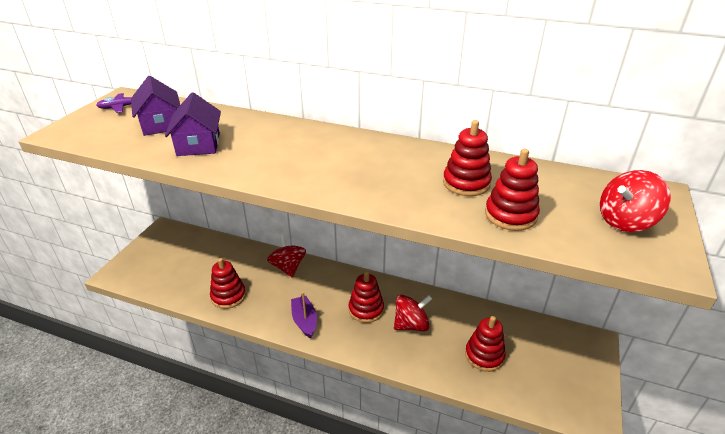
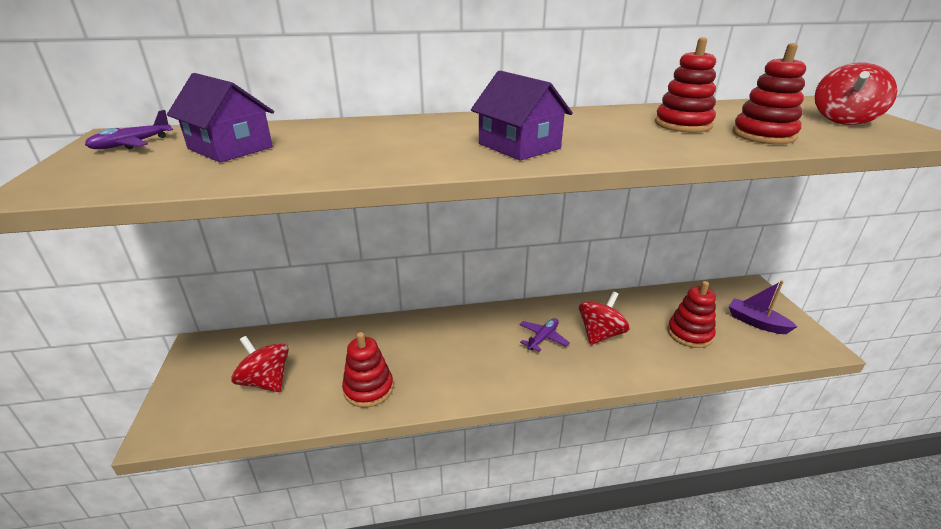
camera: 30 degrees left, 5 degrees down
(198, 144) = (325, 154): purple house -> purple house (519, 146)
(288, 267) = (415, 329): red spinning top -> red spinning top (266, 381)
(304, 321) = (489, 376): purple boat -> purple boat (756, 322)
(366, 309) = (543, 338): red stacking toy -> purple plane

